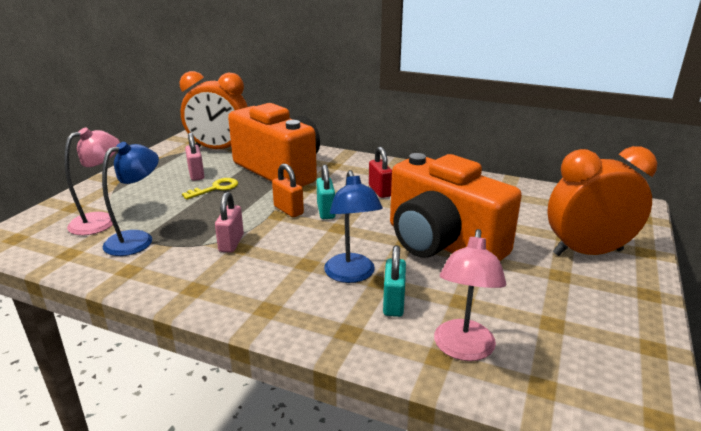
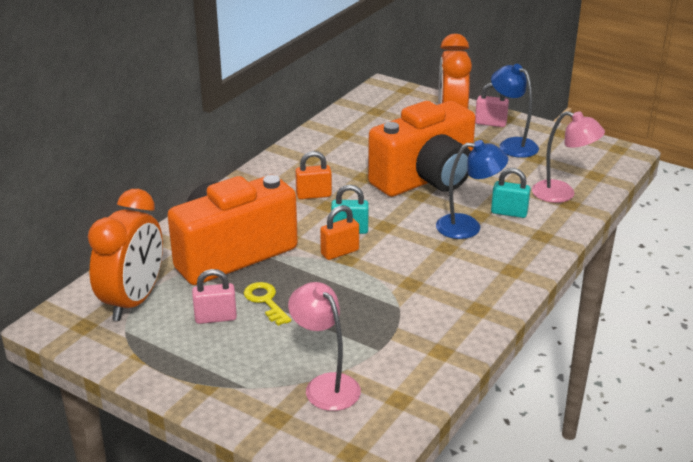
camera: 80 degrees left, 5 degrees up
(138, 239) = (379, 351): blue lamp -> blue lamp (512, 144)
(231, 243) = (401, 288): pink padlock -> pink padlock (490, 123)
(380, 191) = (313, 195): red padlock -> orange padlock

